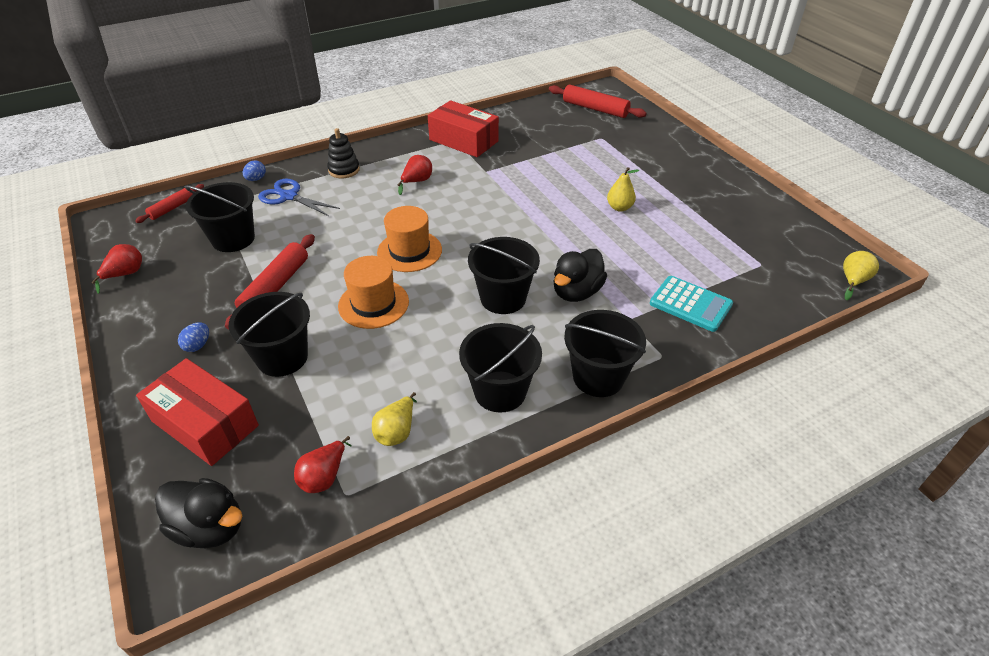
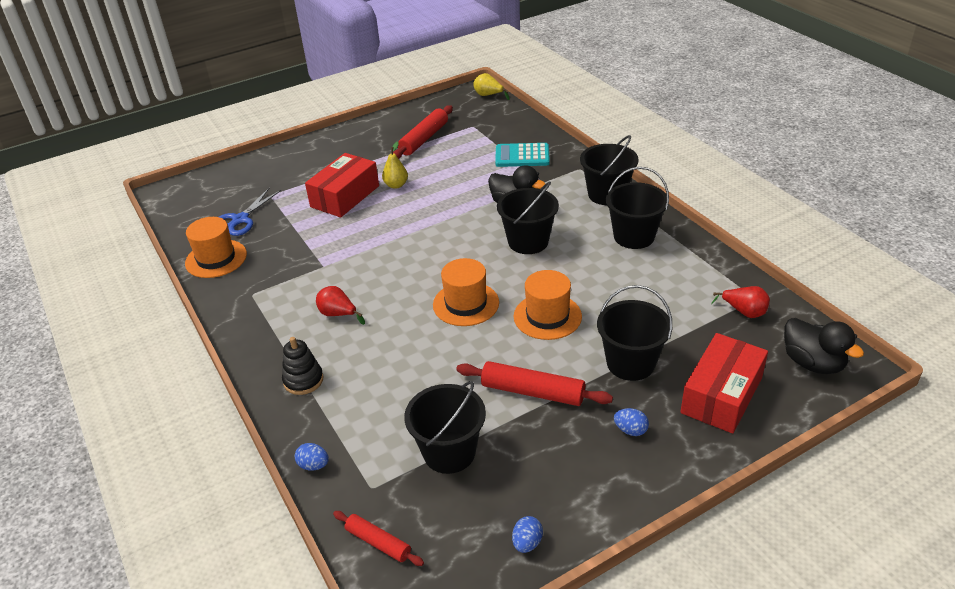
camera: 90 degrees left, 5 degrees down
(125, 274) = (527, 543): red pear -> blue egg
(210, 527) = (813, 363): black duck -> black duck turned 120 degrees clockwise
(289, 196) = (359, 420): blue scissors -> blue scissors (240, 219)
(397, 431) = (689, 282): yellow pear -> none
(463, 140) = (253, 288): red box -> red box (345, 196)
(506, 121) = (216, 259): none -> orange hat
(595, 109) = (207, 199): red rolling pin -> red rolling pin (424, 139)
(690, 304) = (522, 156): turquoise calculator -> turquoise calculator turned 120 degrees counterclockwise

